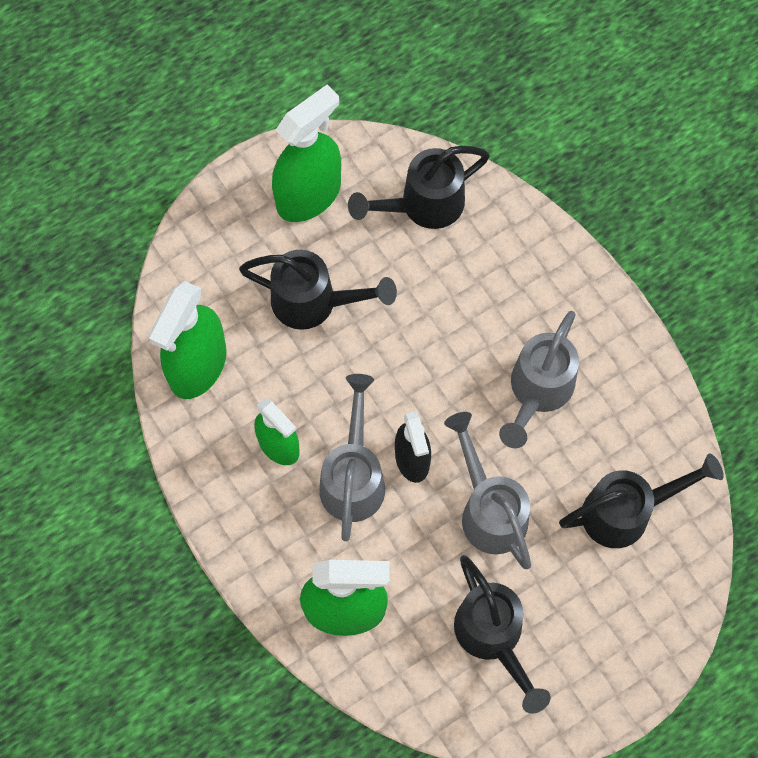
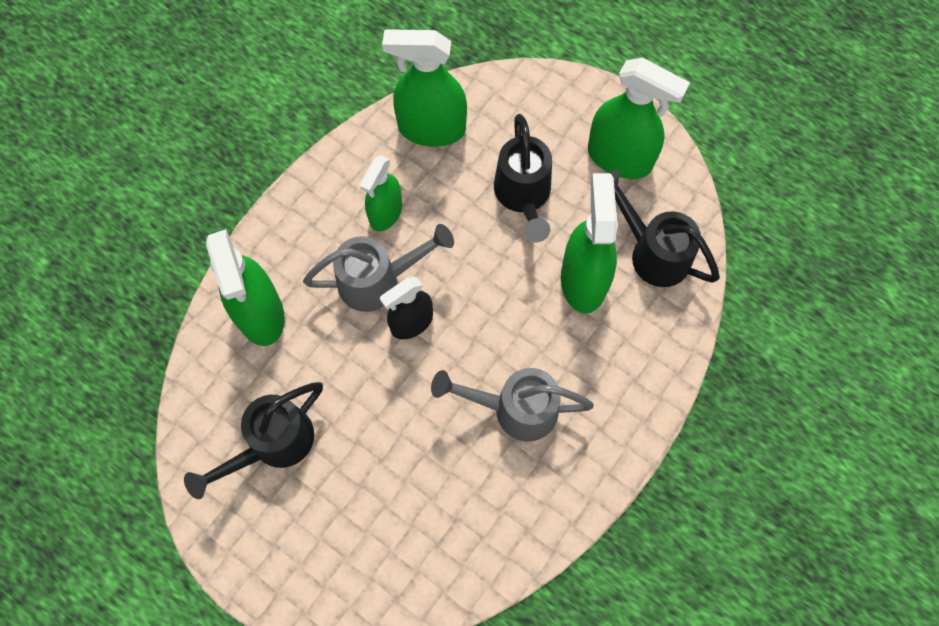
camera: 70 degrees right, 0 degrees up
(428, 280) = (583, 280): none -> green spray bottle
(489, 509) = (389, 402): grey watering can -> none
(627, 511) = (429, 528): black watering can -> none

